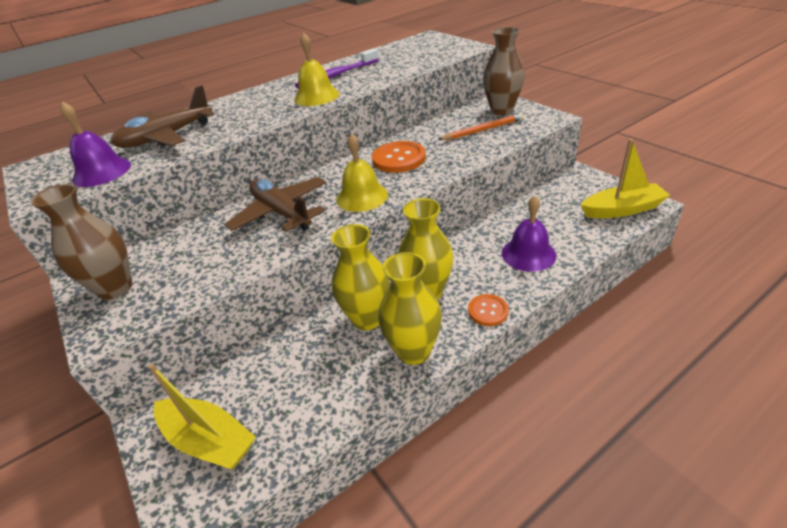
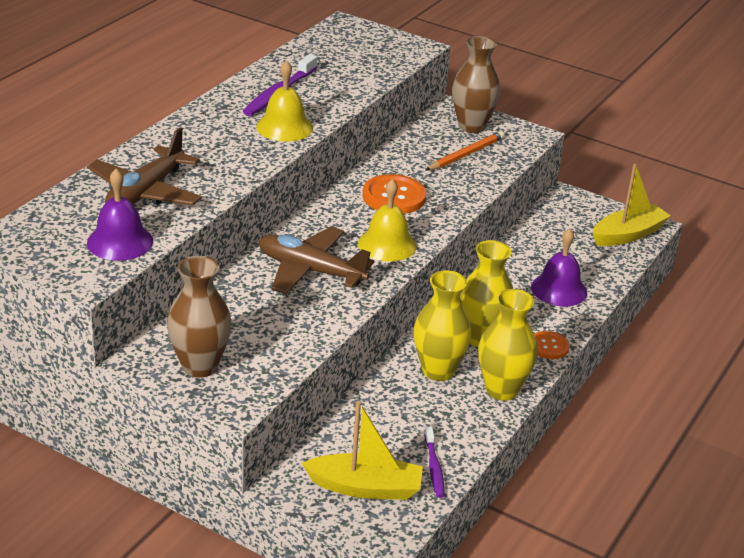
camera: 30 degrees left, 5 degrees down
(288, 432) = (434, 467): none -> purple toothbrush

